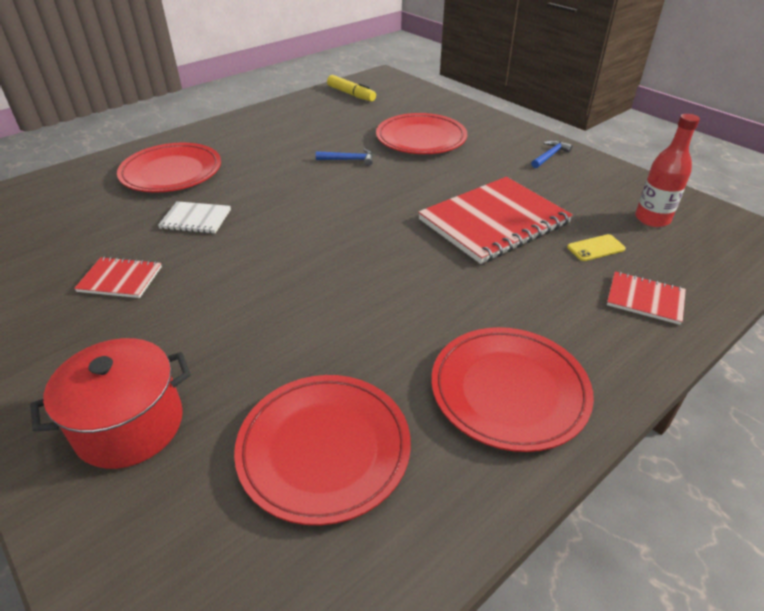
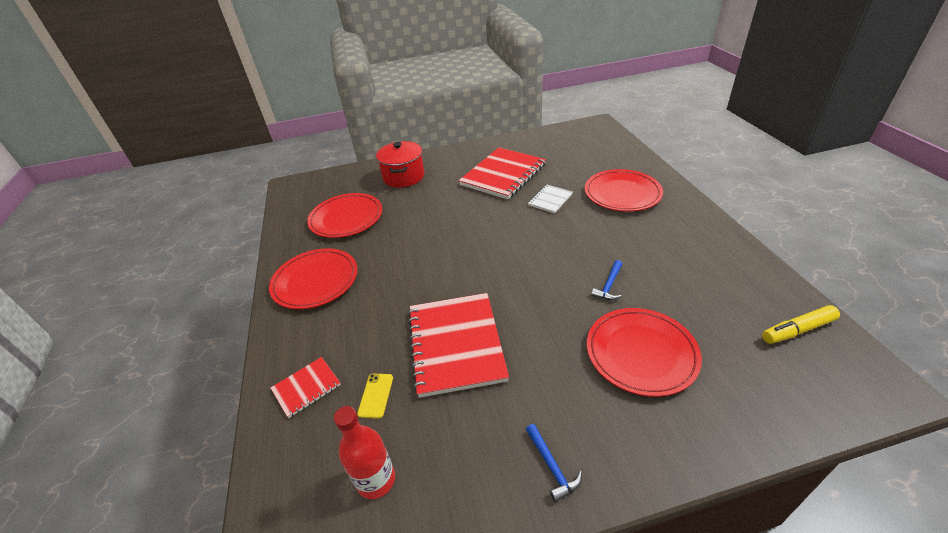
camera: 120 degrees right, 0 degrees up
(120, 279) = (503, 175): red notebook -> red notebook, size x2.08

